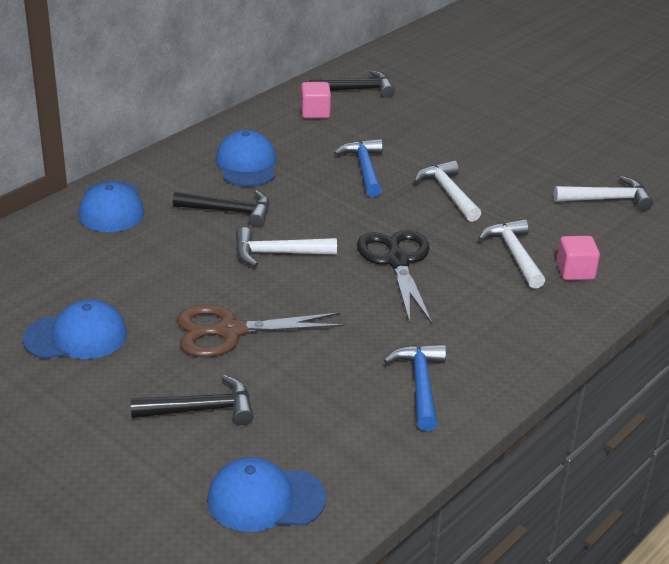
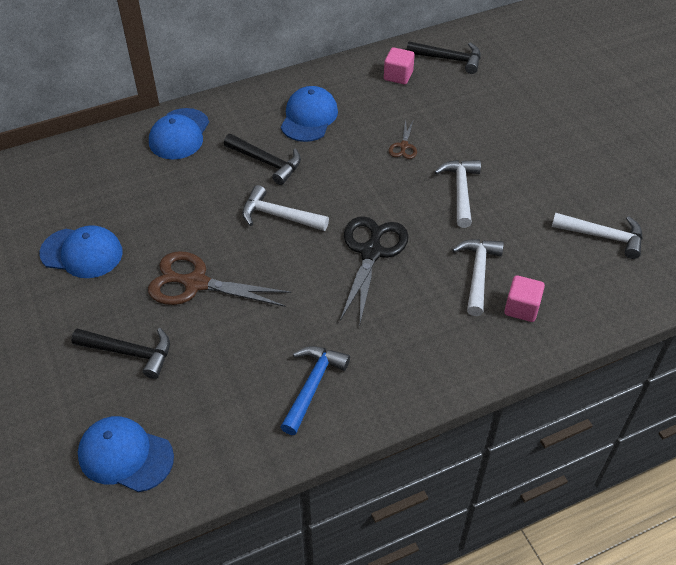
camera: 25 degrees right, 15 degrees up
(364, 168) = (404, 146): blue hammer -> brown scissors

